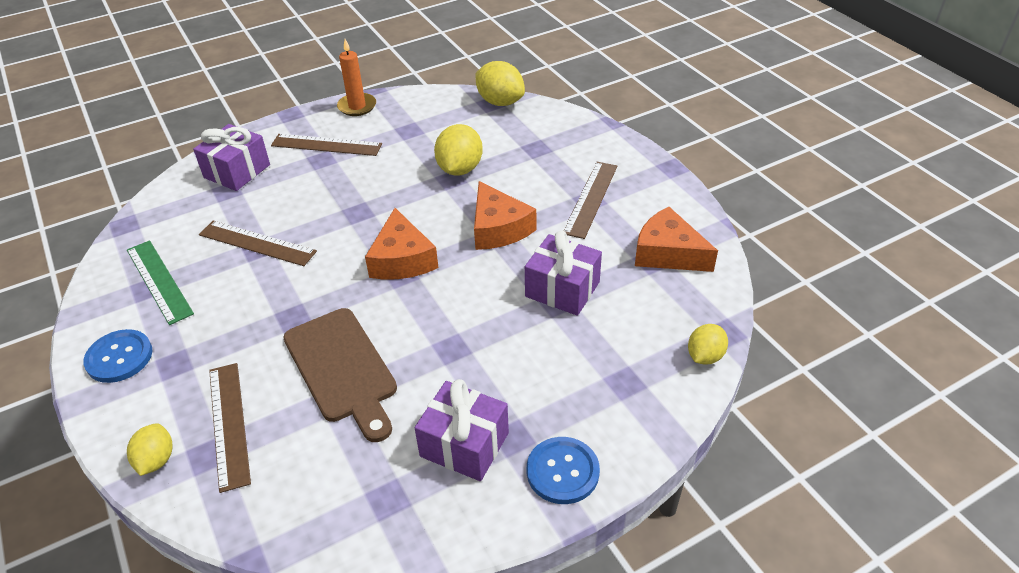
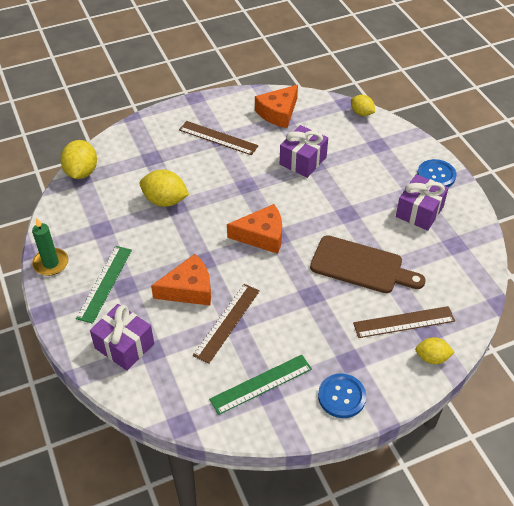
camera: 85 degrees left, 5 degrees up
(326, 145) = (104, 283): brown ruler -> green ruler
(342, 369) = (361, 266): brown cutting board -> brown cutting board turned 45 degrees clockwise
(357, 106) = (51, 263): orange candle -> green candle
(498, 228) = (239, 185): orange cheese -> orange cheese (188, 289)
(500, 102) = (81, 172): yellow lemon -> yellow lemon turned 45 degrees counterclockwise

